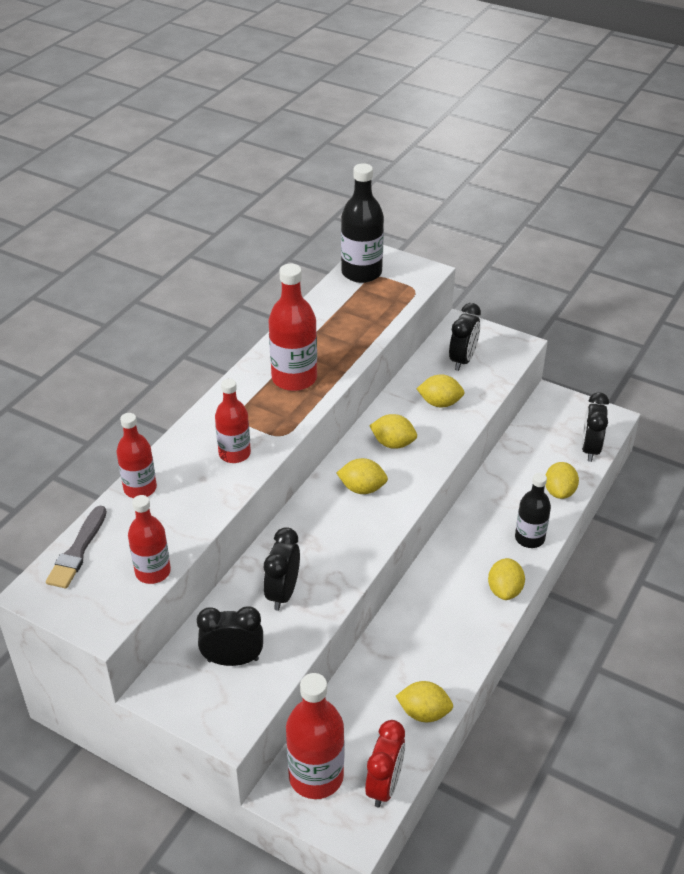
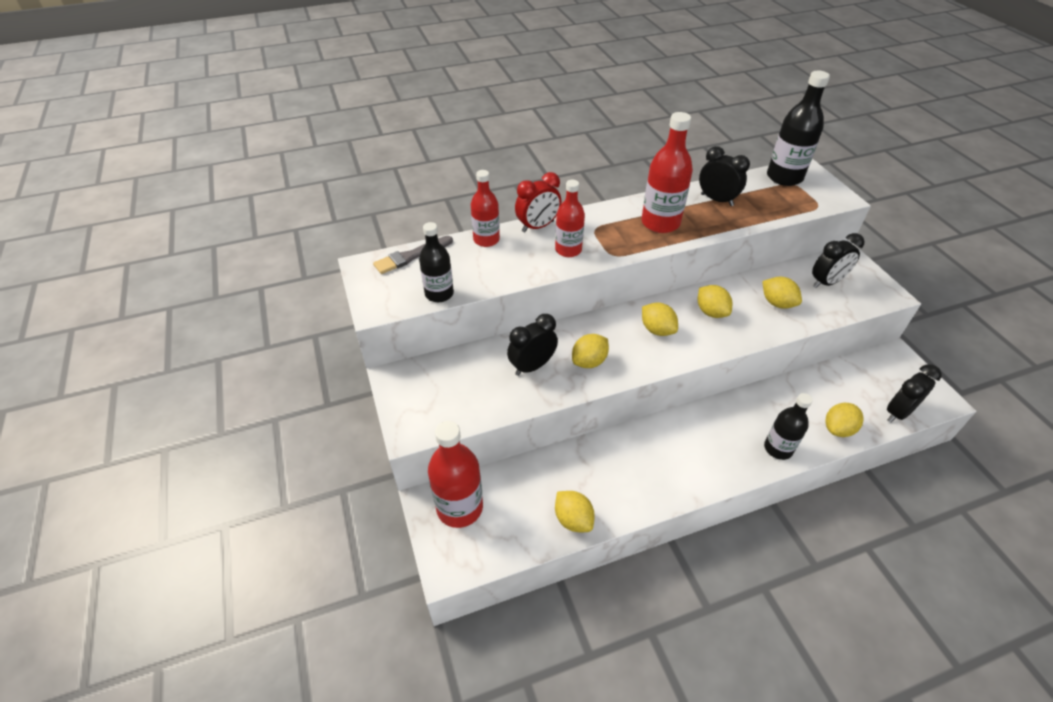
camera: 40 degrees right, 5 degrees up
(153, 572) = (439, 294): red bottle -> black bottle
(233, 660) = (457, 388): black clock -> black clock (717, 200)
(384, 785) = (497, 549): red clock -> red clock (538, 226)
(504, 590) = (720, 474): yellow lemon -> yellow lemon (589, 361)

